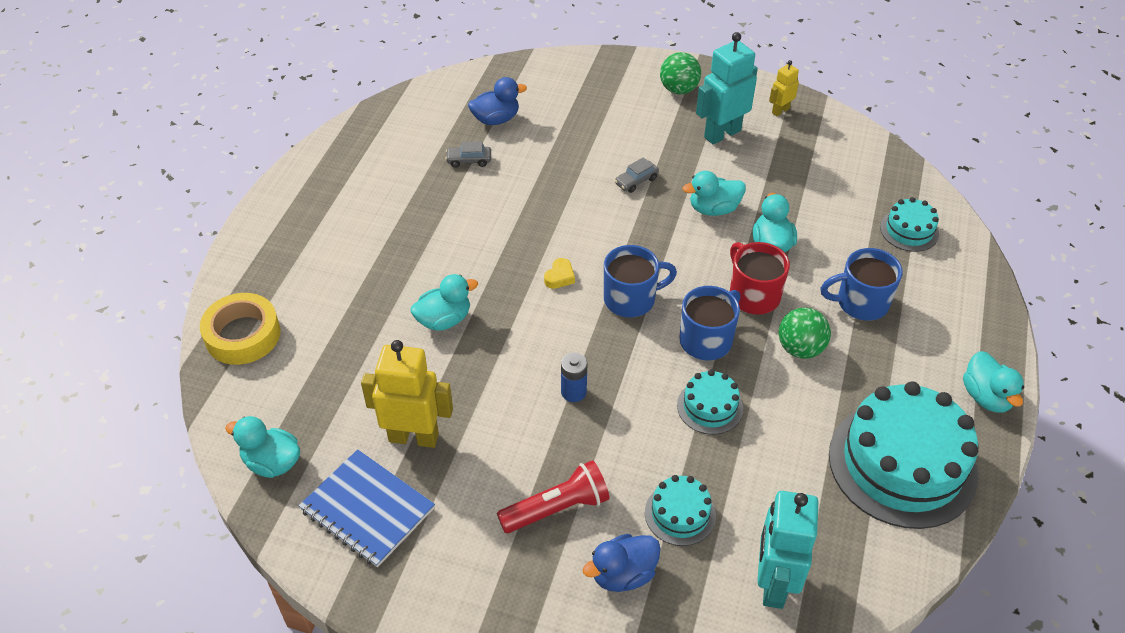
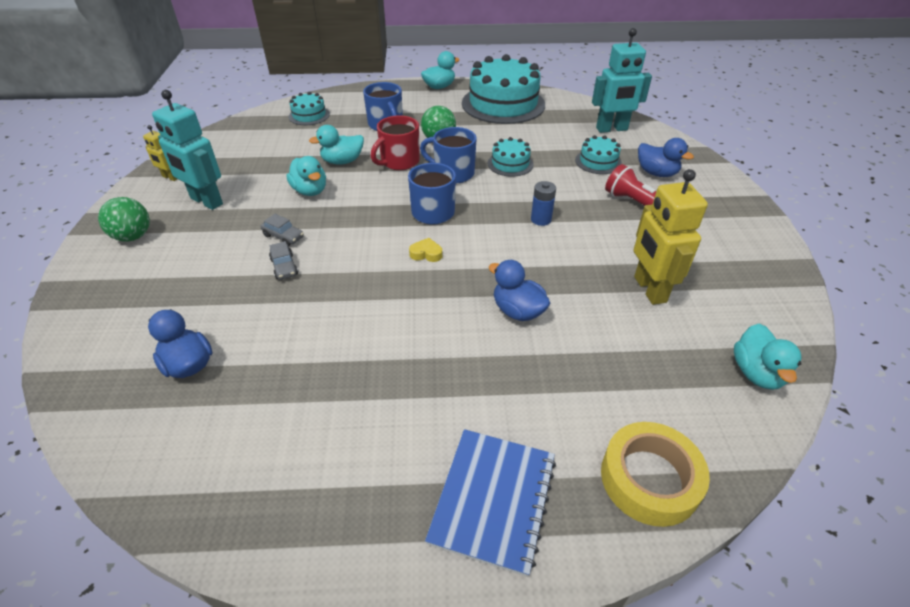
camera: 110 degrees left, 5 degrees down
(367, 509) = (731, 293): blue notebook -> blue notebook (493, 500)
(444, 320) = (517, 311): turquoise duck -> blue duck
(469, 160) = (273, 366): grey car -> grey car (284, 267)

